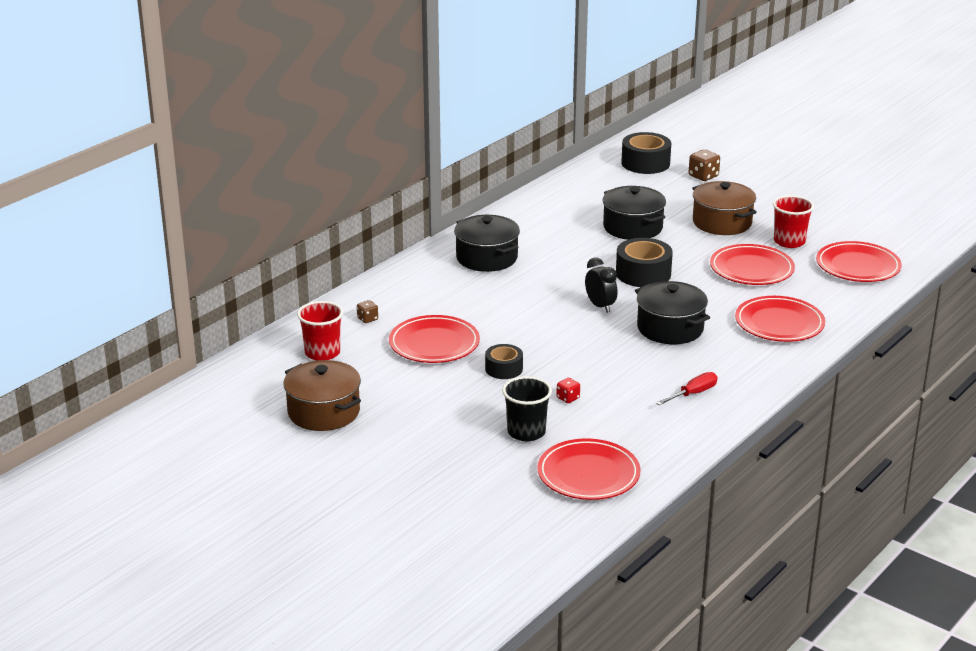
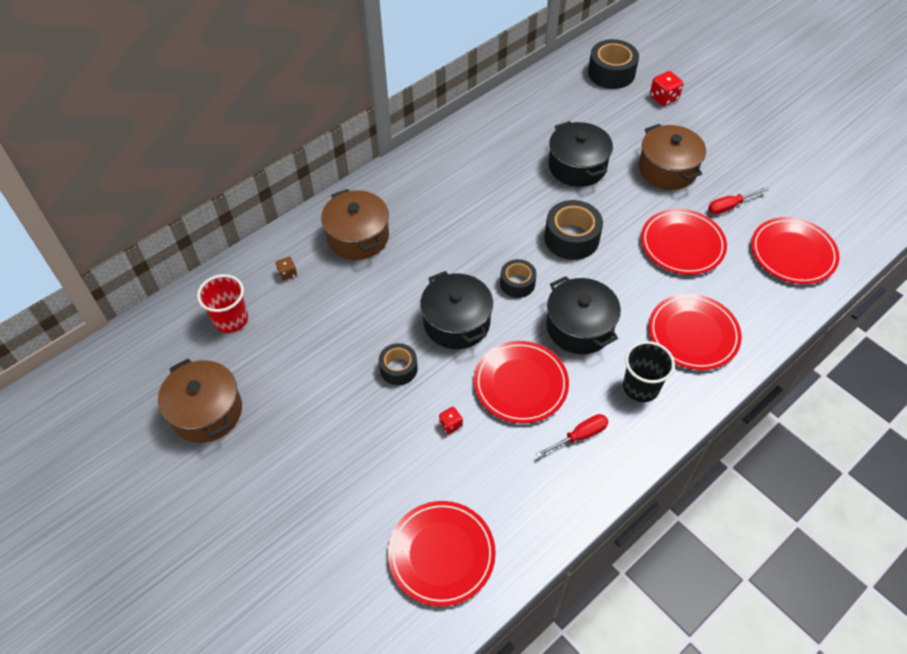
camera: 10 degrees right, 25 degrees up
(429, 290) = (358, 237): none -> brown pot
(434, 344) = (341, 320): red plate -> red plate (520, 384)
(487, 258) = (425, 196): black pot -> black pot (456, 322)
(526, 432) = (395, 474): black cup -> black cup (641, 387)
(600, 306) = (517, 283): black clock -> black tape
(703, 176) = (663, 98): brown dice -> red dice
(789, 242) = (729, 206): red cup -> red screwdriver

